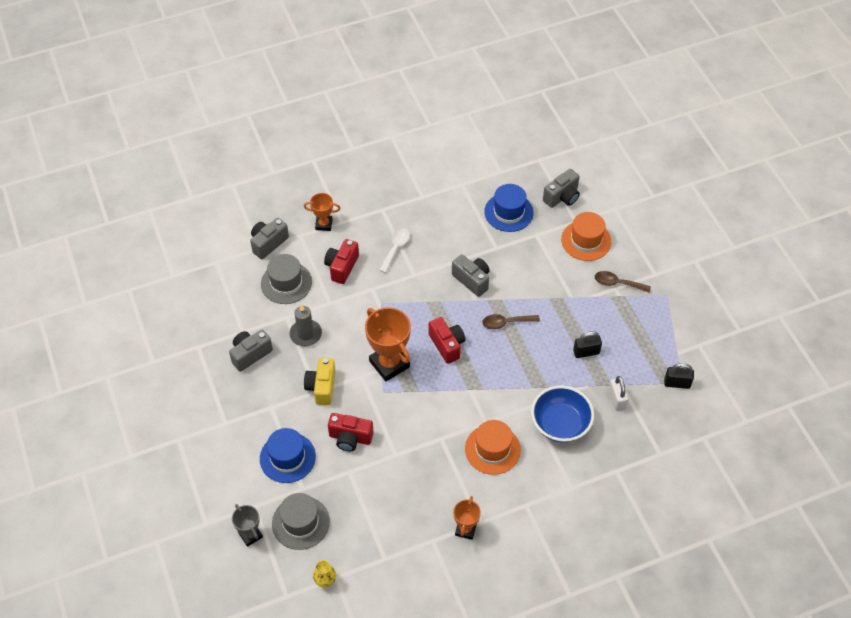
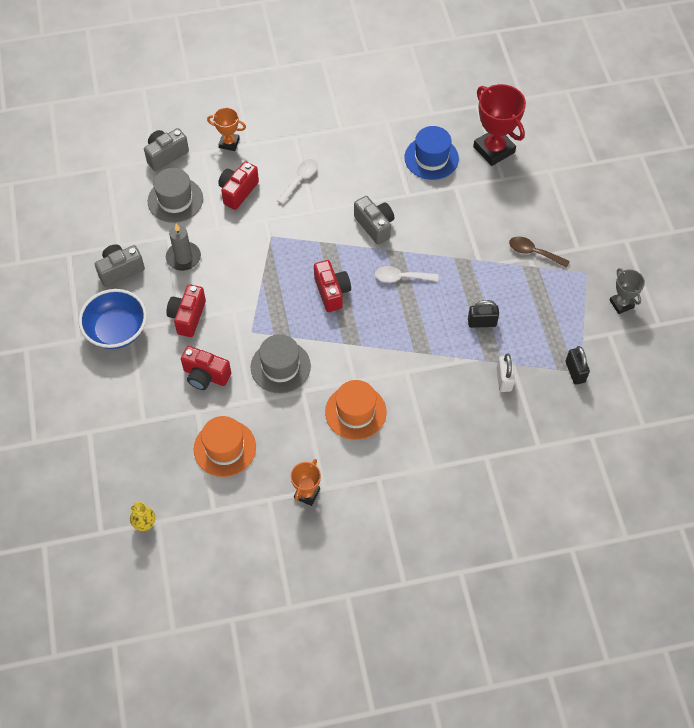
camera: 10 degrees right, 5 degrees up
(250, 535) = (77, 462): grey trophy -> grey trophy (621, 304)
(287, 457) = (134, 386): blue hat -> none
(300, 522) = (133, 457): grey hat -> grey hat (280, 366)
(322, 387) = (188, 317): yellow camera -> red camera
(389, 364) = (265, 303): orange trophy -> none
(506, 323) = (401, 277): brown spoon -> white spoon
(560, 424) = (436, 396): blue bowl -> blue bowl (117, 330)
(562, 197) = (494, 149): grey camera -> red trophy
(586, 240) = (509, 201): orange hat -> orange hat (225, 448)
(677, 383) = (575, 372): black padlock -> black padlock turned 60 degrees clockwise

